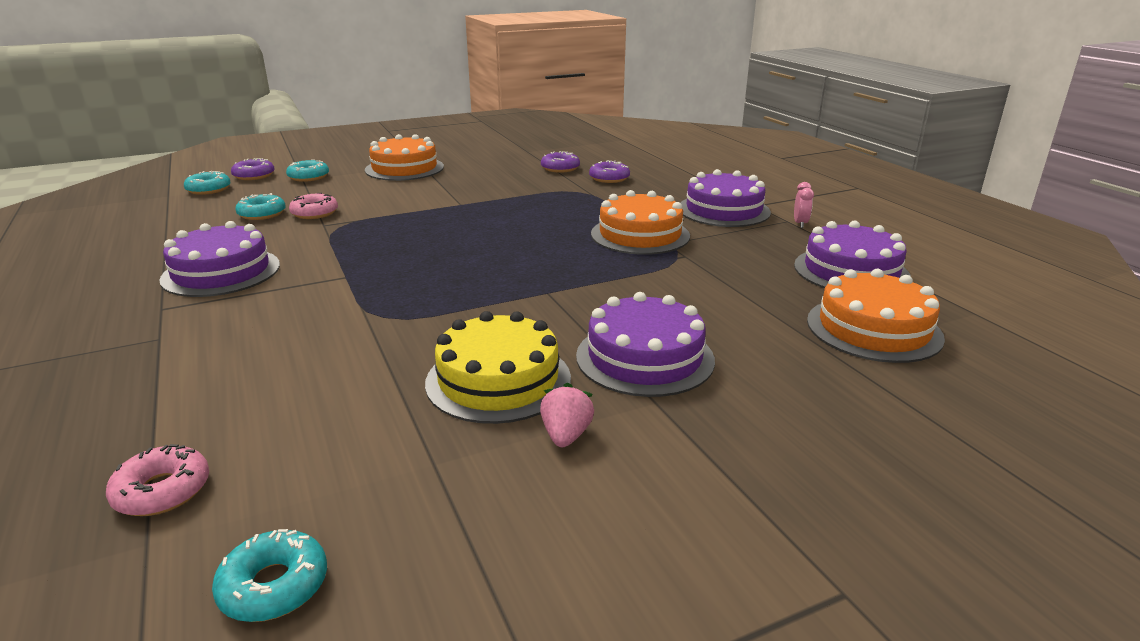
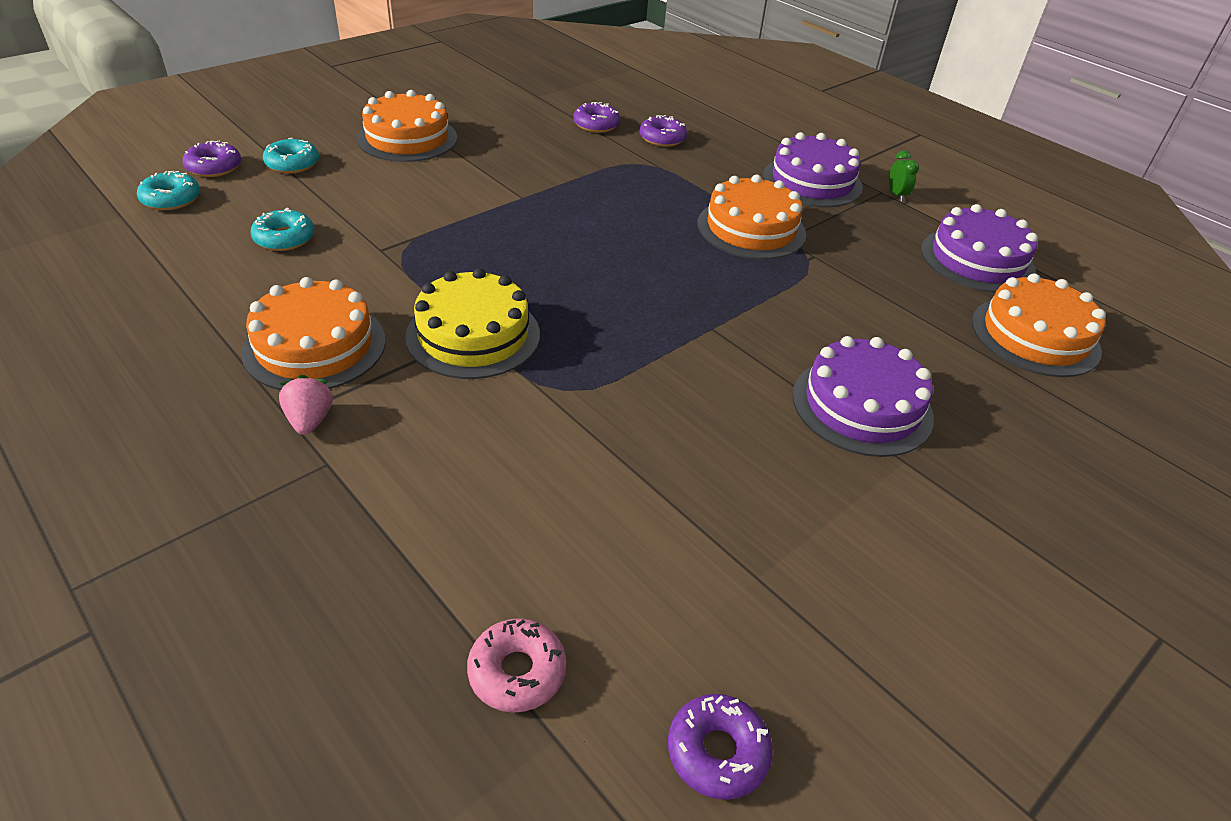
camera: 20 degrees left, 15 degrees up
(221, 272) = (315, 346): purple cake -> orange cake
(274, 586) = (717, 752): turquoise donut -> purple donut
(314, 213) = (353, 230): pink donut -> none
(498, 380) = (745, 459): yellow cake -> yellow cake (473, 335)
(566, 435) = (853, 518): pink strawberry -> pink strawberry (310, 420)
(800, 224) = (896, 195): pink clock -> green clock

